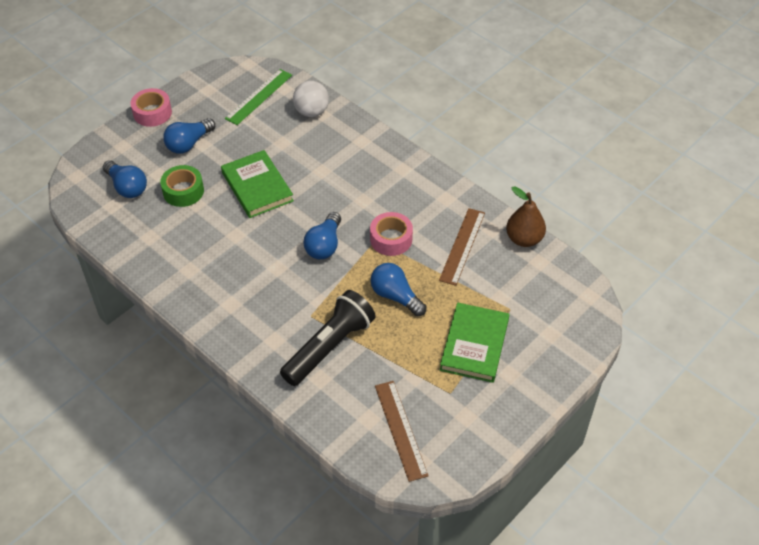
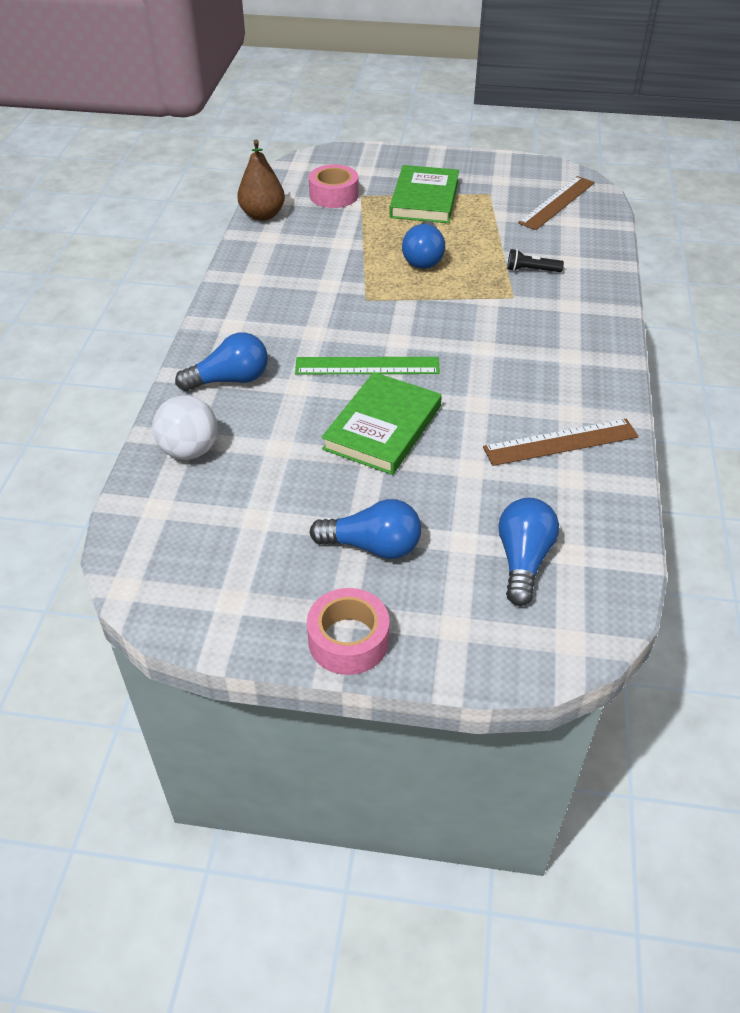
camera: 125 degrees left, 5 degrees down
(183, 191) = (465, 493): green tape -> none
(259, 96) = (199, 526): green ruler -> green ruler (367, 366)
(324, 245) = (412, 330): blue light bulb -> blue light bulb (230, 380)
(329, 347) = (531, 270): black flashlight -> black flashlight, size x0.42
(391, 239) = (352, 290): pink tape -> pink tape (334, 195)
(462, 246) = (311, 245): brown ruler -> brown ruler (561, 442)
(474, 345) = (424, 199): green book -> green book turned 60 degrees counterclockwise

